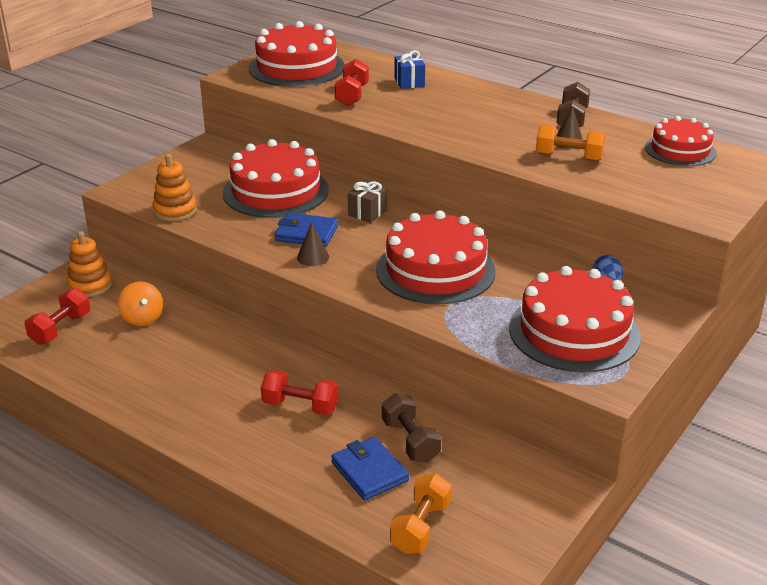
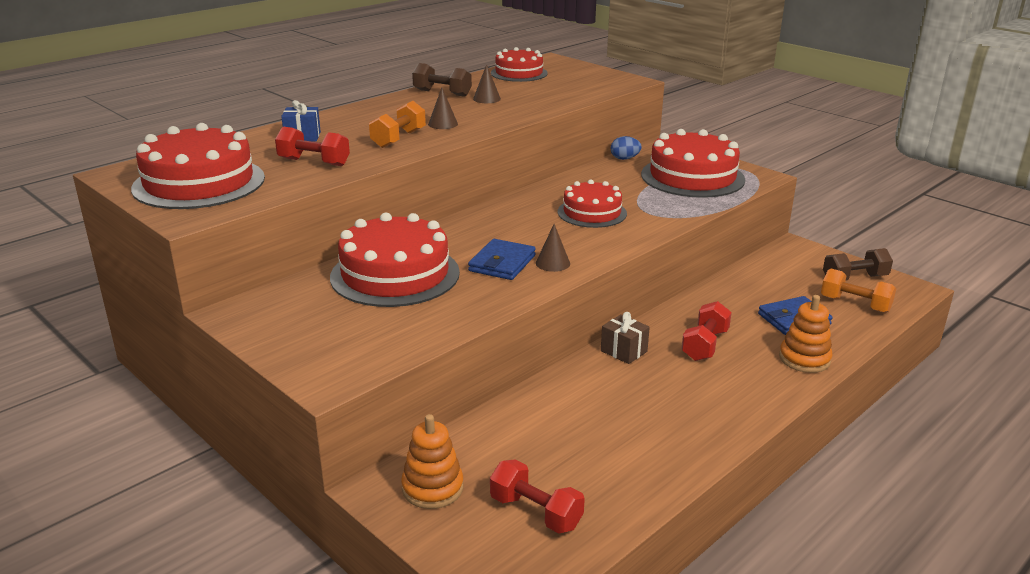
camera: 80 degrees left, 5 degrees down
(142, 318) = (528, 441): orange spinning top -> none
(175, 210) = (410, 339): orange stacking toy -> orange stacking toy (804, 359)
(367, 212) = (471, 231): brown gift -> brown gift (623, 351)
(410, 441) = (752, 298): brown dumbbell -> brown dumbbell (854, 278)
(435, 270) = (592, 212): red cake -> red cake, size x0.62
(474, 131) = (443, 124): none -> brown cone
(568, 157) = (515, 102): orange dumbbell -> orange dumbbell (398, 139)

